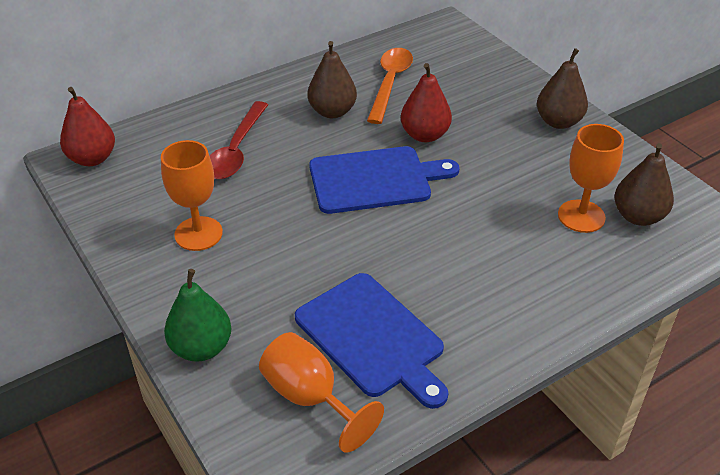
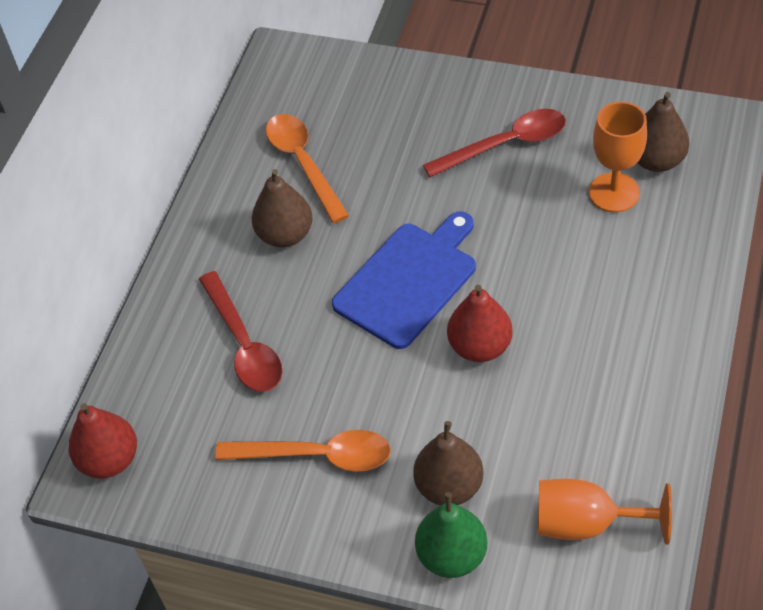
camera: 35 degrees left, 10 degrees up
(198, 234) = (316, 456): orange goblet -> orange spoon
(372, 337) = (575, 433): blue cutting board -> none
(424, 135) = (399, 201): red pear -> red pear (480, 347)
(535, 145) = (505, 145): none -> red spoon
(558, 122) = (499, 104): brown pear -> brown pear (449, 486)

